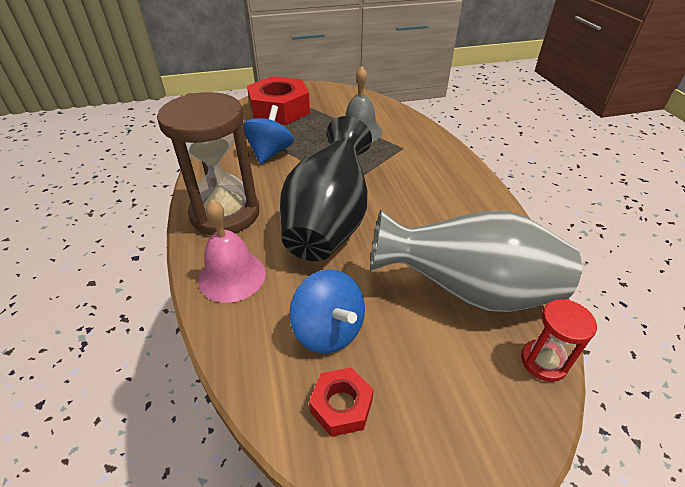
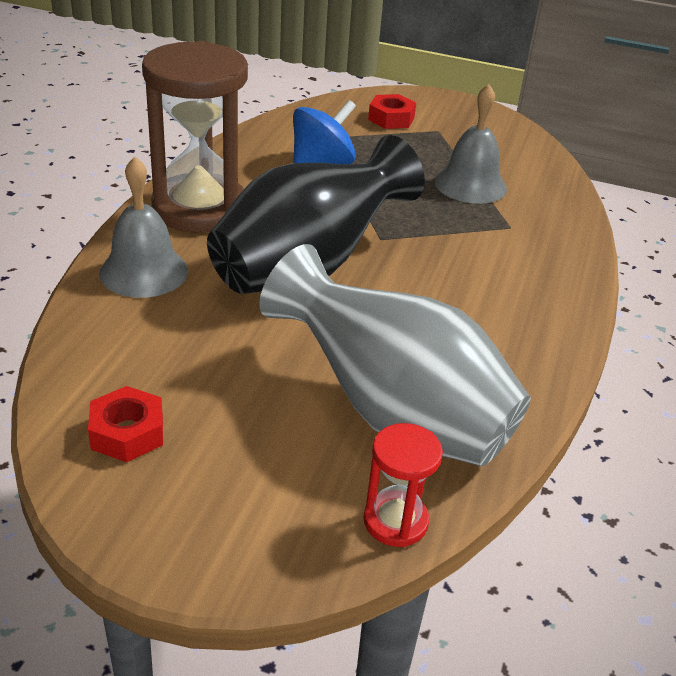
camera: 30 degrees right, 5 degrees down
(232, 276) = (144, 271): pink bell -> grey bell
(279, 110) = (391, 118): red nut -> red nut, size x0.49
(328, 330) = (187, 366): blue spinning top -> none

